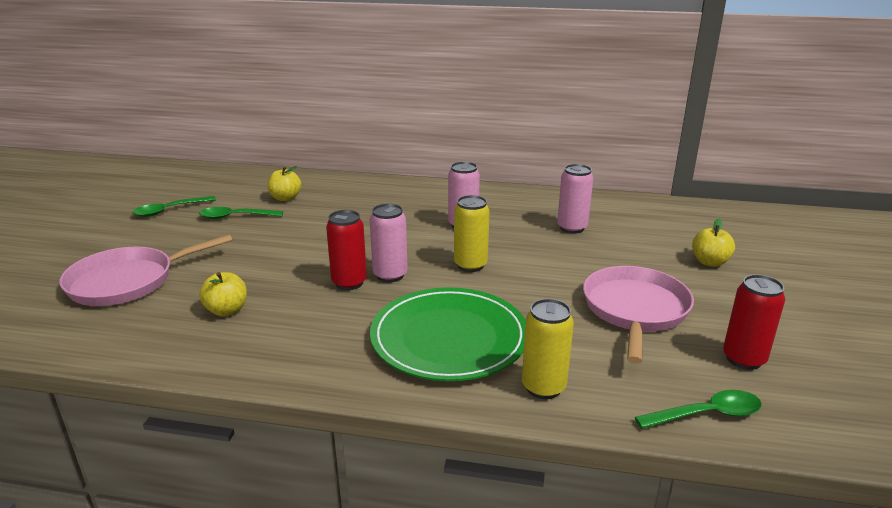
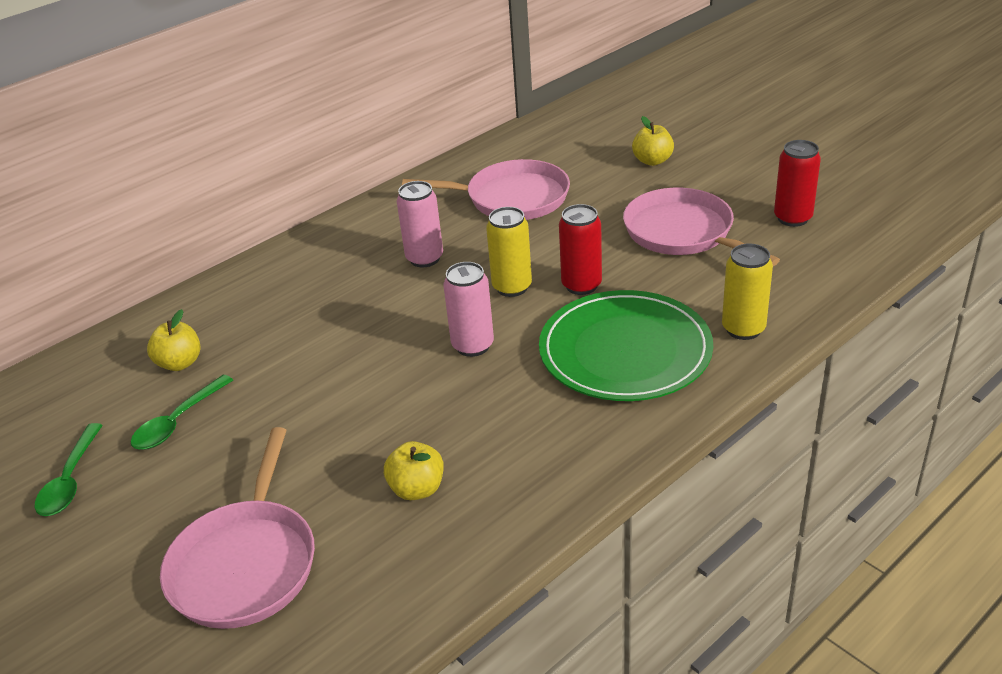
camera: 50 degrees left, 10 degrees up
(349, 283) = (457, 379): red can -> red can (581, 285)
(572, 228) = (512, 198): pink can -> pink pan
(706, 414) = (839, 268): green spoon -> none

